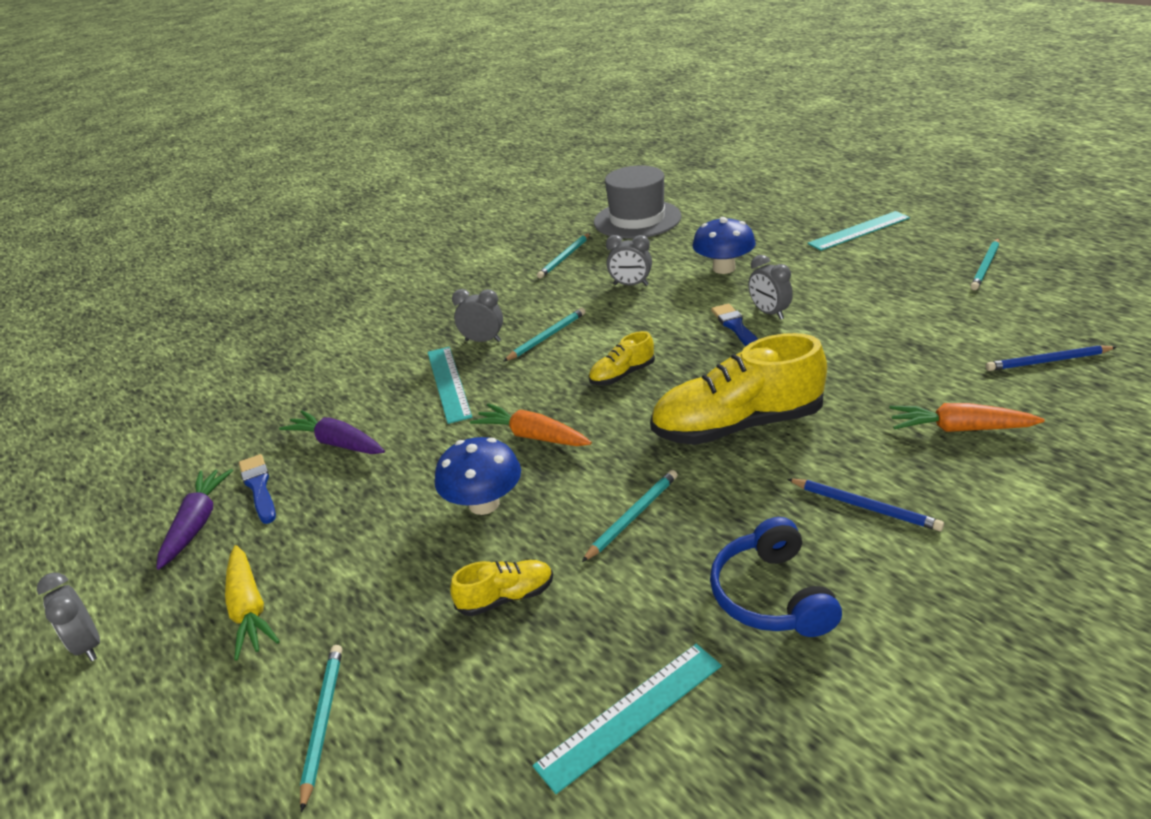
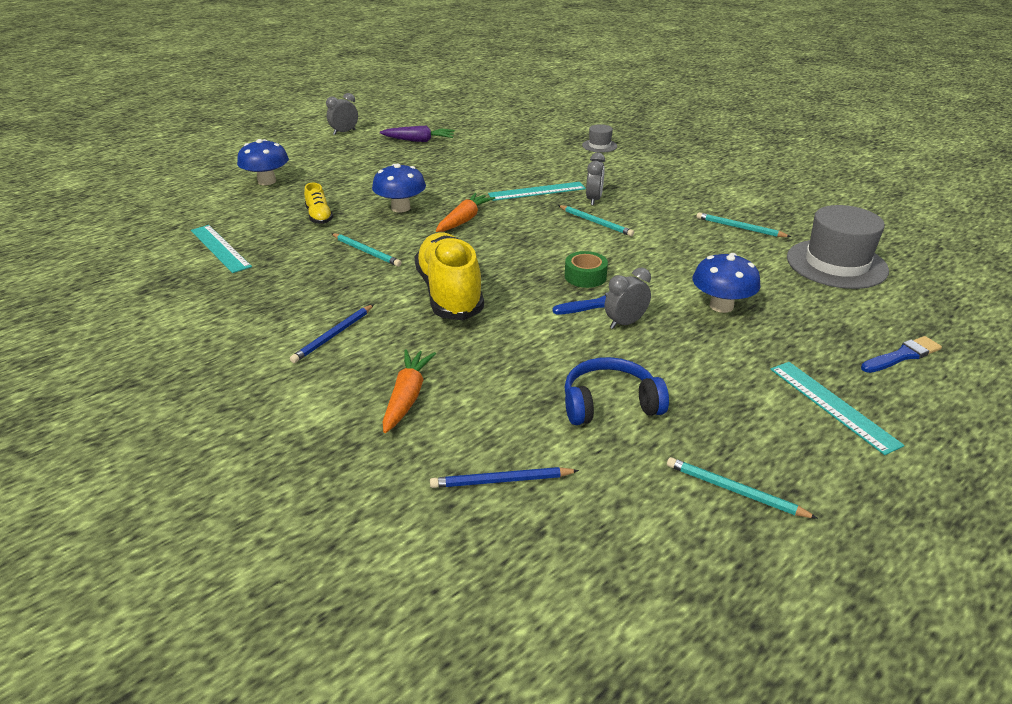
camera: 85 degrees right, 0 degrees up
(249, 610) = (347, 159): yellow carrot -> none
(259, 487) = (444, 150): blue brush -> blue brush (902, 356)
(308, 343) = (599, 146): none -> grey hat
(322, 722) = (267, 181): turquoise pencil -> blue mushroom
(337, 443) = (478, 165): purple carrot -> none
(622, 375) = (532, 251): yellow shoe -> none
(631, 285) = (685, 257): grey clock -> none
(679, 338) = (585, 276): none -> green tape
(772, 595) = (273, 292): blue headphones -> blue headphones (610, 404)
(1047, 361) = (501, 481): blue pencil -> blue pencil turned 90 degrees counterclockwise

